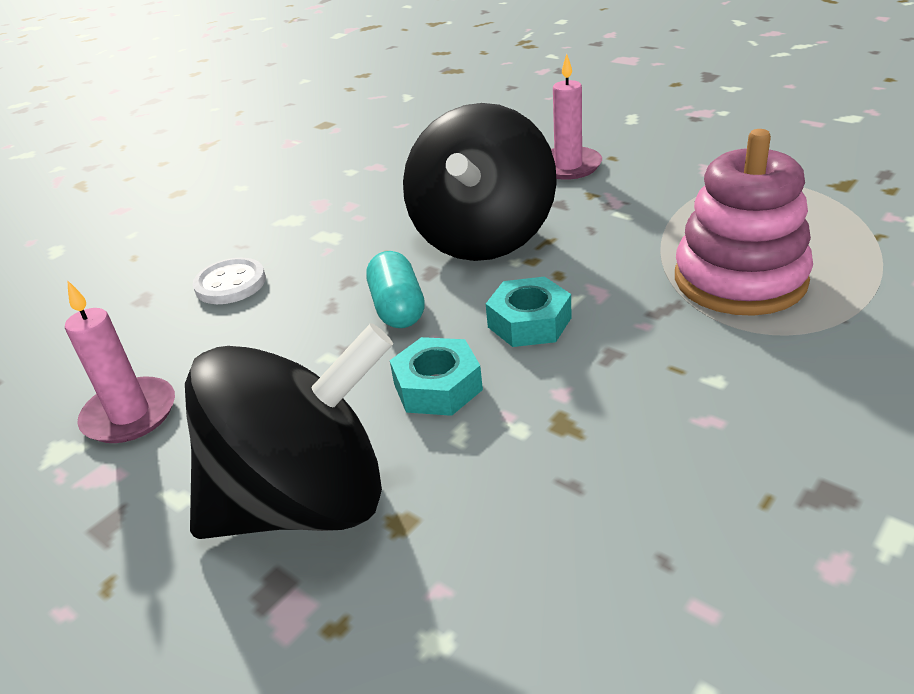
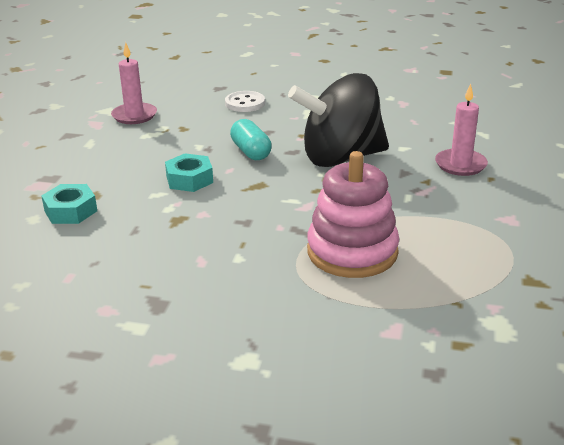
camera: 60 degrees right, 5 degrees down
(305, 502) = (97, 170): black spinning top -> none
(398, 308) = (251, 152): turquoise capsule -> turquoise capsule turned 75 degrees counterclockwise
(529, 322) = (260, 191): turquoise nut -> turquoise nut (71, 211)

